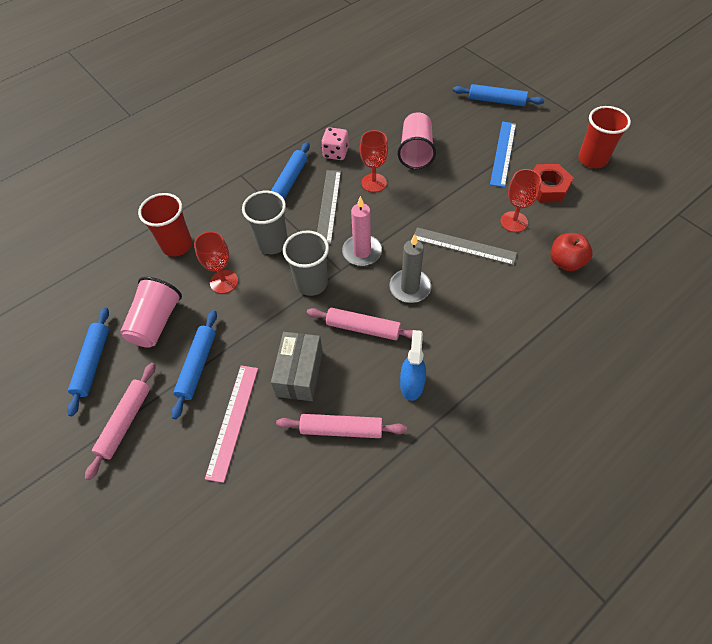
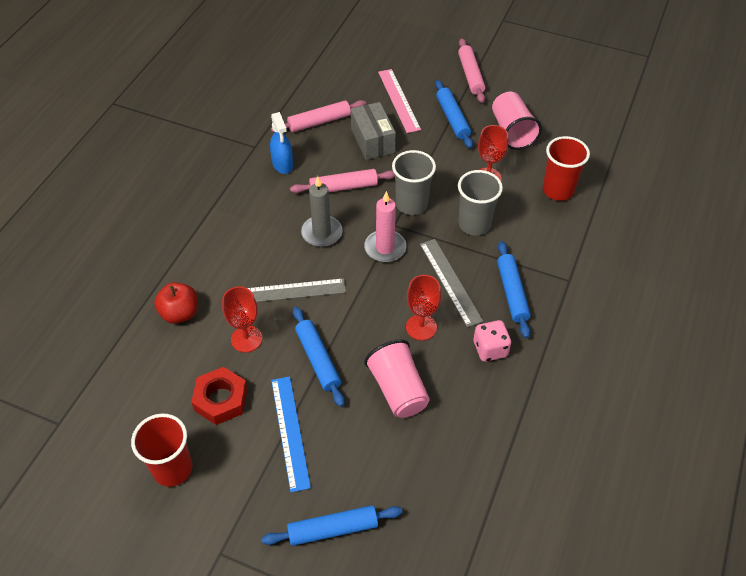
camera: 150 degrees right, 5 degrees down
(93, 363) = (530, 94): blue rolling pin -> blue rolling pin (318, 359)

